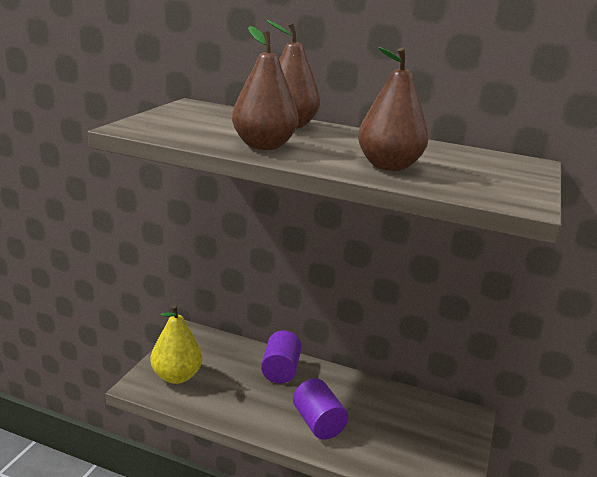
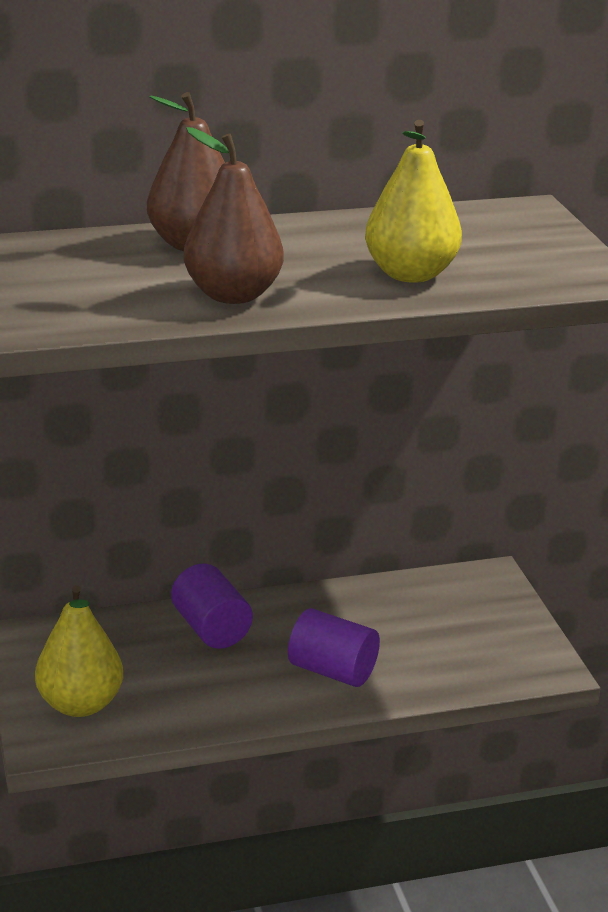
camera: 35 degrees left, 5 degrees up
(388, 166) = (410, 274): brown pear -> yellow pear

